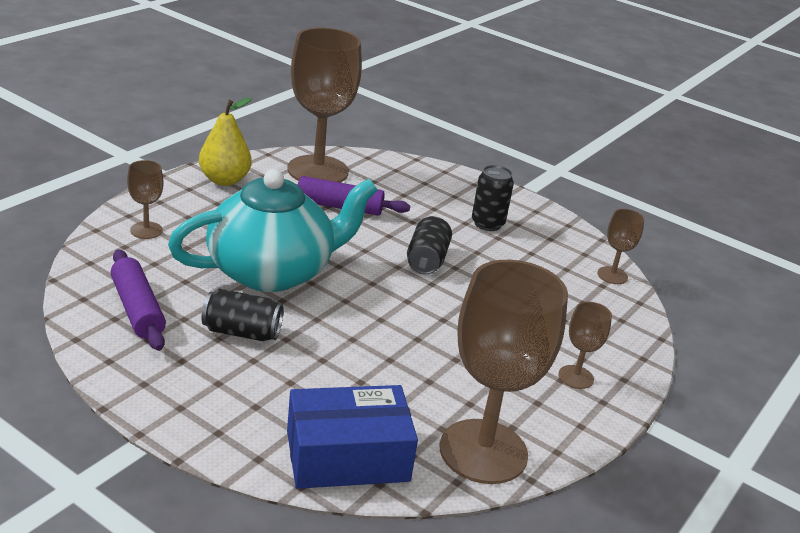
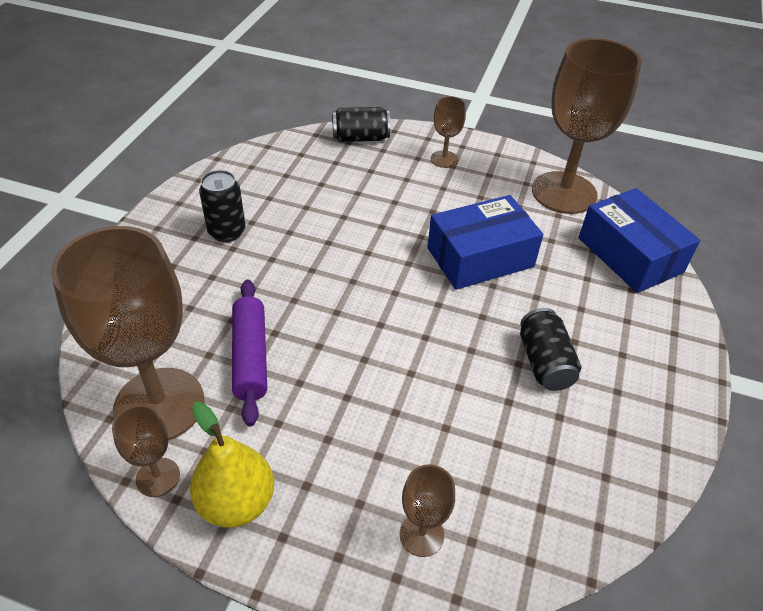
camera: 105 degrees left, 15 degrees up
(137, 309) = (577, 463): purple rolling pin -> none
(272, 271) = (428, 373): turquoise teapot -> none
(395, 344) = (480, 257): none -> blue box
(427, 260) = (327, 262): black can -> black can (360, 138)
(612, 275) = (281, 149): brown goblet -> brown goblet (158, 477)

